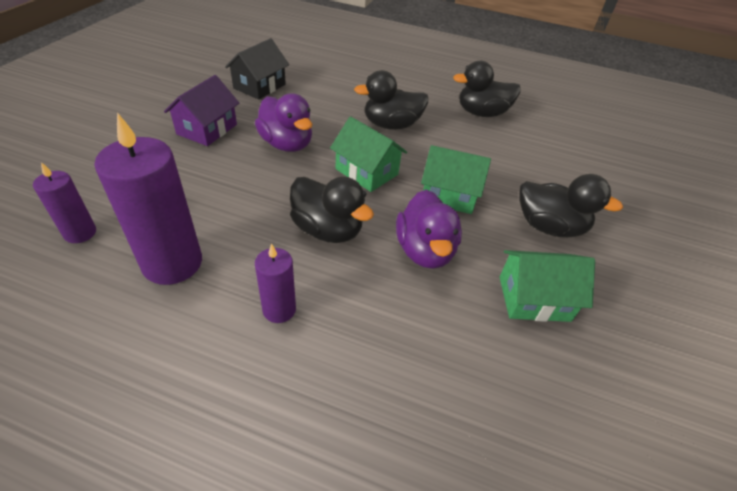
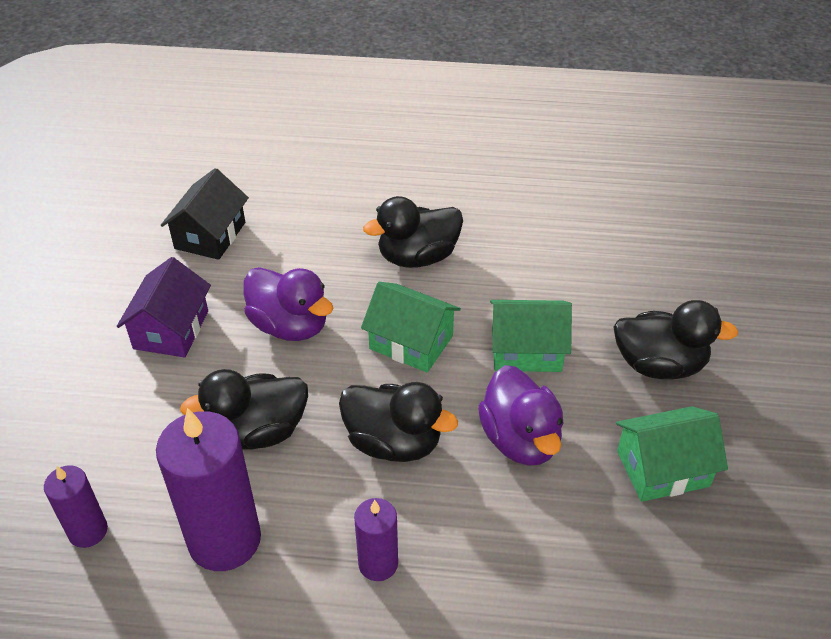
camera: 10 degrees left, 0 degrees up
(481, 113) = (532, 204): black duck -> black duck (258, 432)

